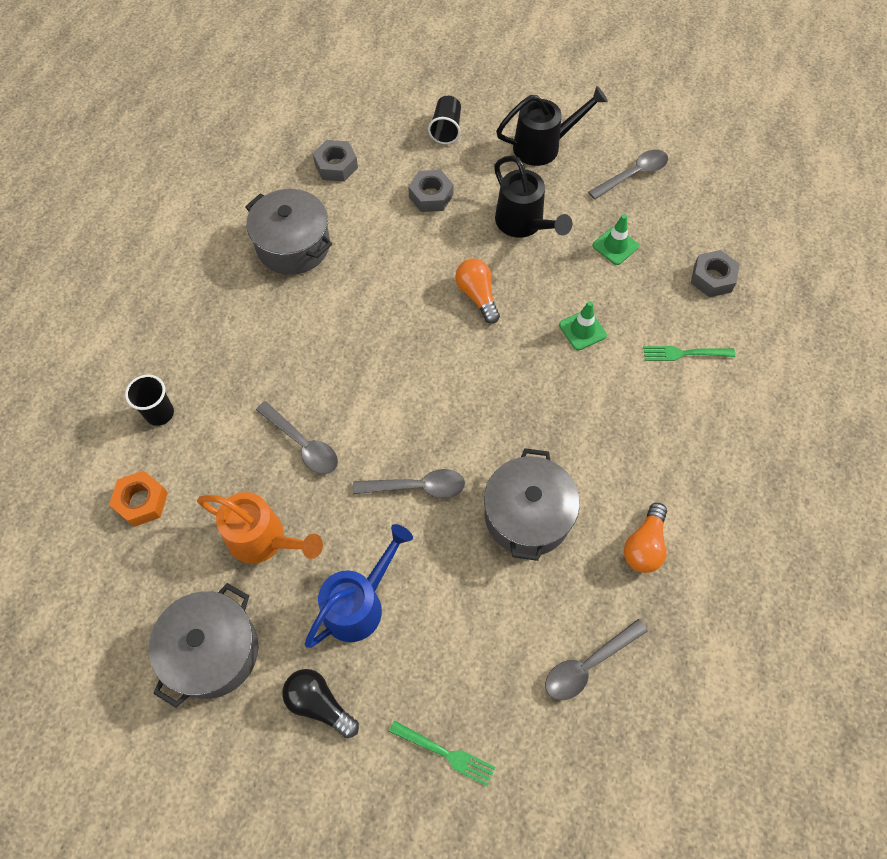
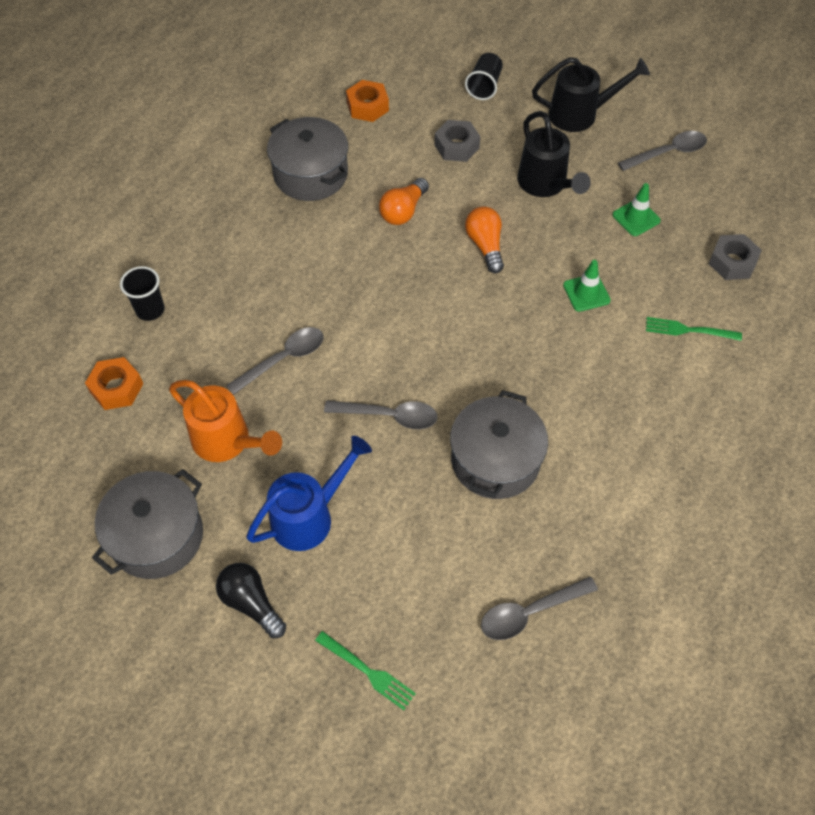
camera: 10 degrees right, 5 degrees down
(303, 444) = (283, 359): grey spoon -> grey spoon turned 90 degrees counterclockwise
(336, 166) = (367, 106): grey nut -> orange nut
(644, 546) = (610, 508): orange light bulb -> orange light bulb (403, 211)

